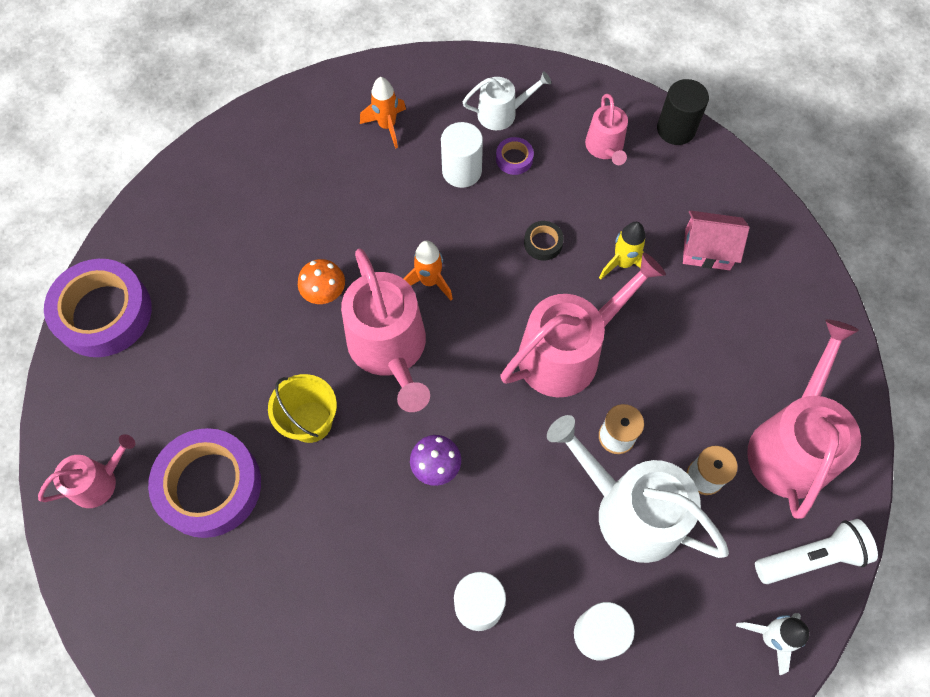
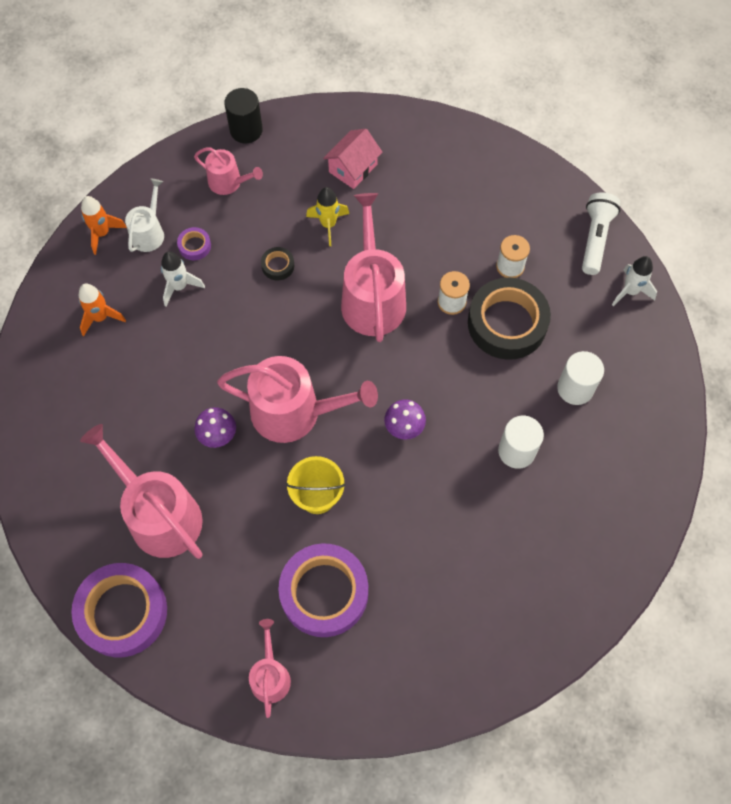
camera: 60 degrees left, 0 degrees up
(325, 293) = (218, 435): orange mushroom -> purple mushroom
(429, 281) = (257, 357): orange rocket -> orange rocket (102, 233)
(461, 171) = (179, 287): white cylinder -> white rocket
(630, 511) = (507, 323): white watering can -> black tape
(791, 445) = (519, 205): pink watering can -> pink watering can (159, 515)

